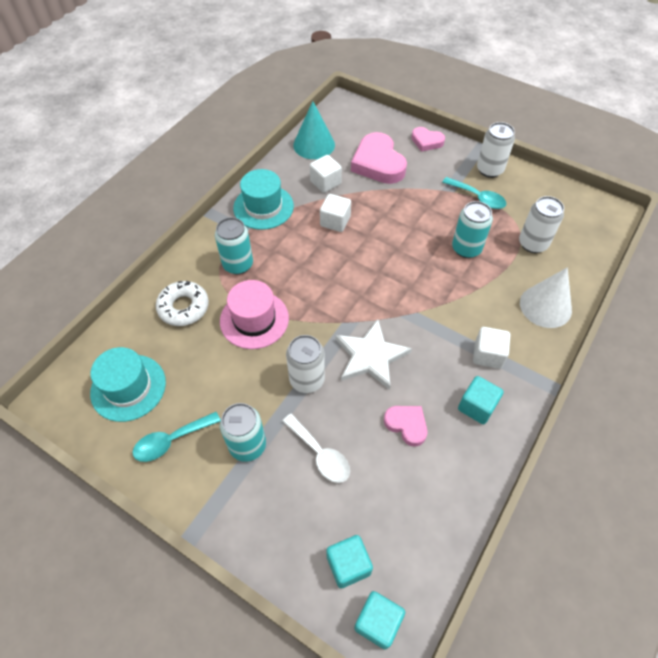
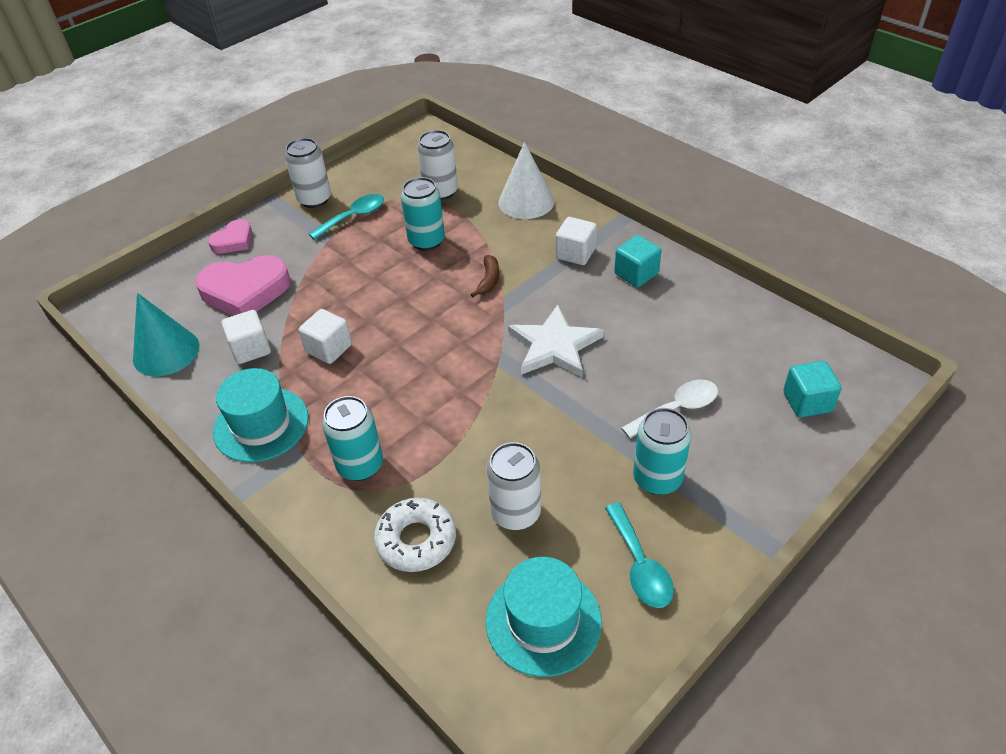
camera: 75 degrees left, 10 degrees down
(254, 319) = (466, 454): pink hat -> none
(307, 379) = (574, 409): white can -> white can (516, 513)
(378, 622) = (864, 387): turquoise cube -> none
(406, 425) = (650, 330): pink heart -> none
(433, 298) = (488, 280): none -> brown banana

